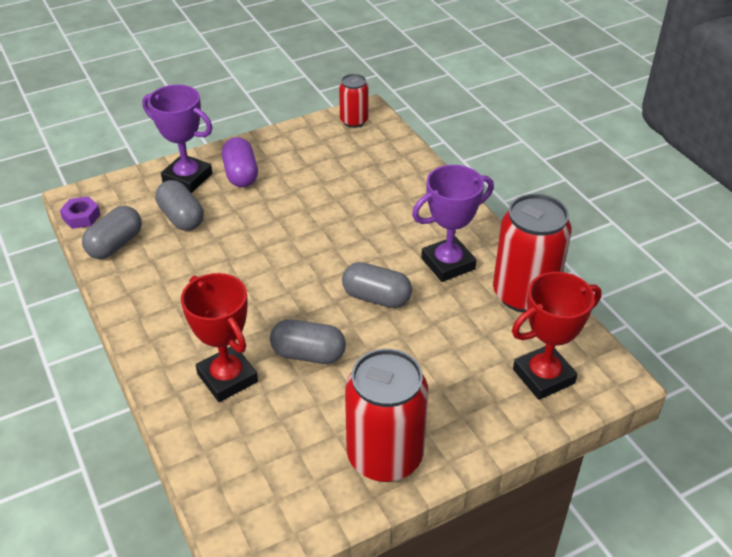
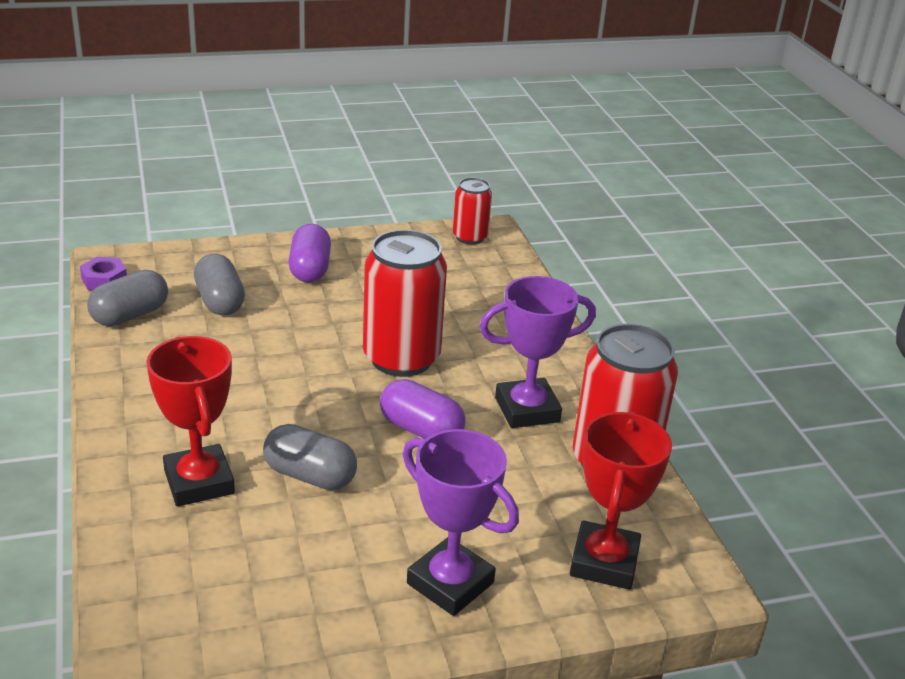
camera: 10 degrees right, 10 degrees down
(187, 178) = (245, 262): purple trophy -> purple trophy (450, 583)
(376, 297) = (421, 430): grey capsule -> purple capsule
(385, 456) = (358, 611): red can -> red can (401, 358)
(543, 376) = (604, 562): red trophy -> red trophy turned 60 degrees counterclockwise

